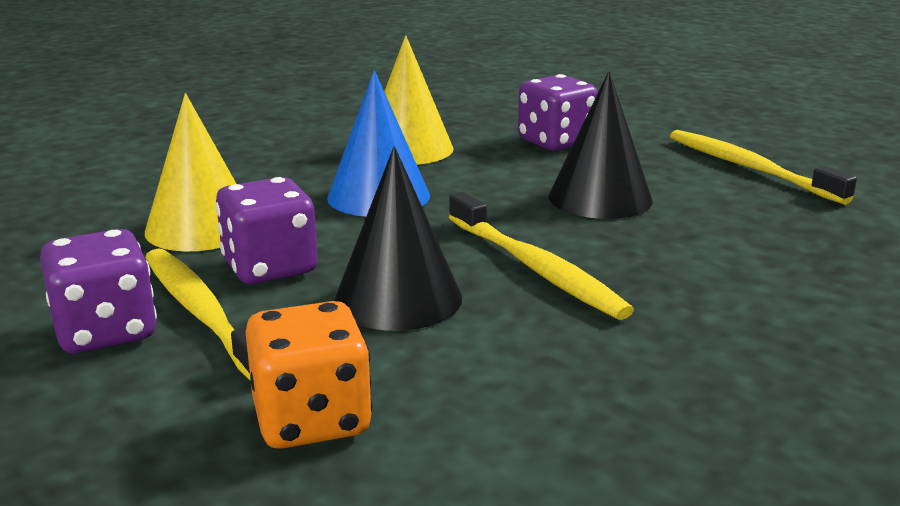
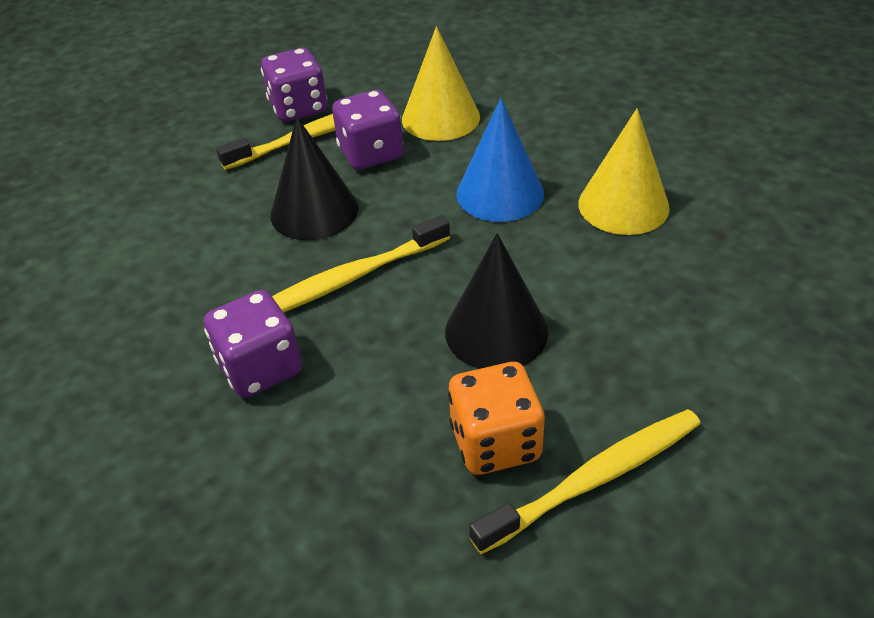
camera: 95 degrees right, 20 degrees up
(311, 420) = (184, 187): orange dice -> orange dice (495, 442)
(555, 142) = (663, 311): purple dice -> purple dice (260, 368)

